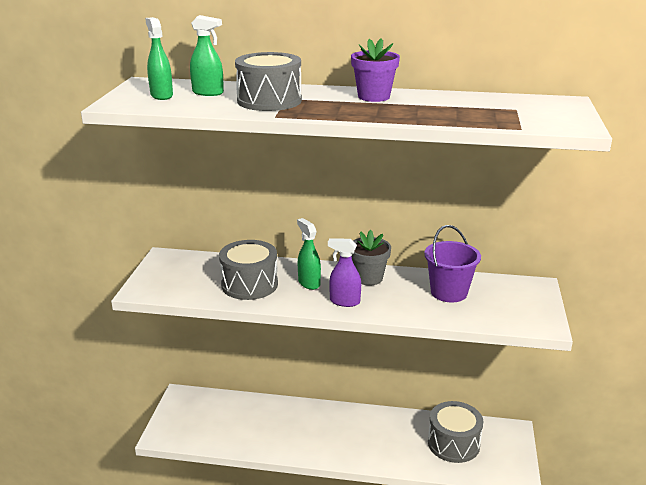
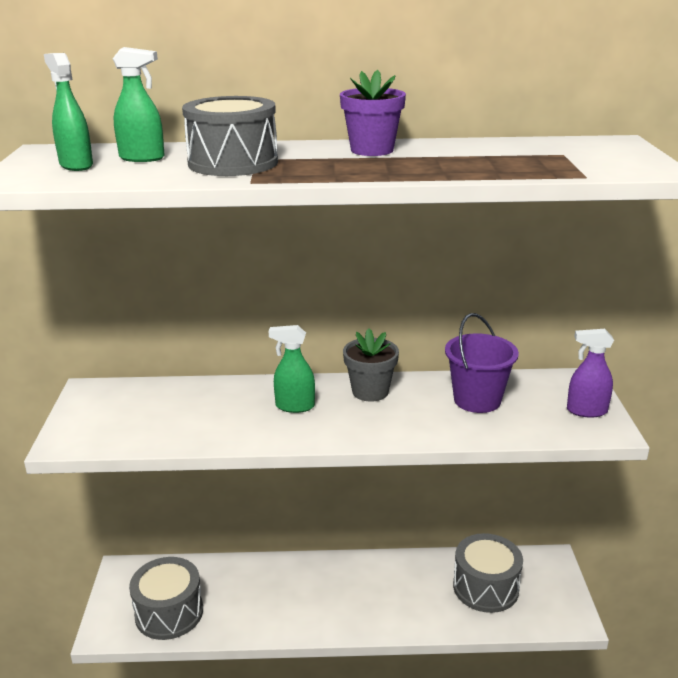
camera: 10 degrees left, 0 degrees up
(249, 284) = (215, 417): grey drum -> grey drum (169, 612)
(309, 283) = (294, 406): green spray bottle -> green spray bottle turned 45 degrees counterclockwise
(344, 301) = (348, 427): purple spray bottle -> purple spray bottle (586, 411)

